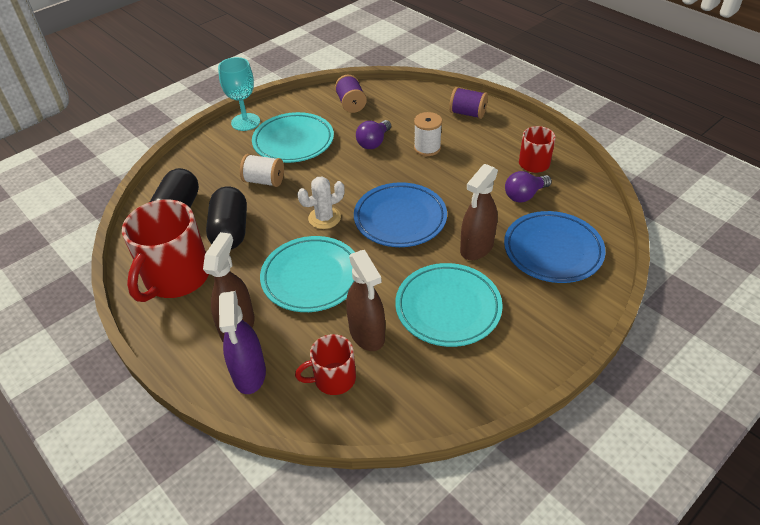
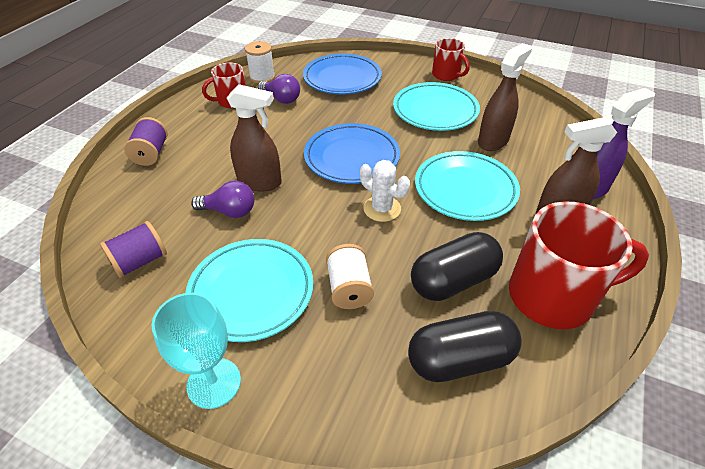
camera: 115 degrees left, 0 degrees up
(333, 379) = (545, 145): red mug -> red mug (446, 75)
(427, 148) = (228, 167): white spool -> white spool (262, 77)
(476, 247) = (361, 110): brown spray bottle -> brown spray bottle (260, 182)

